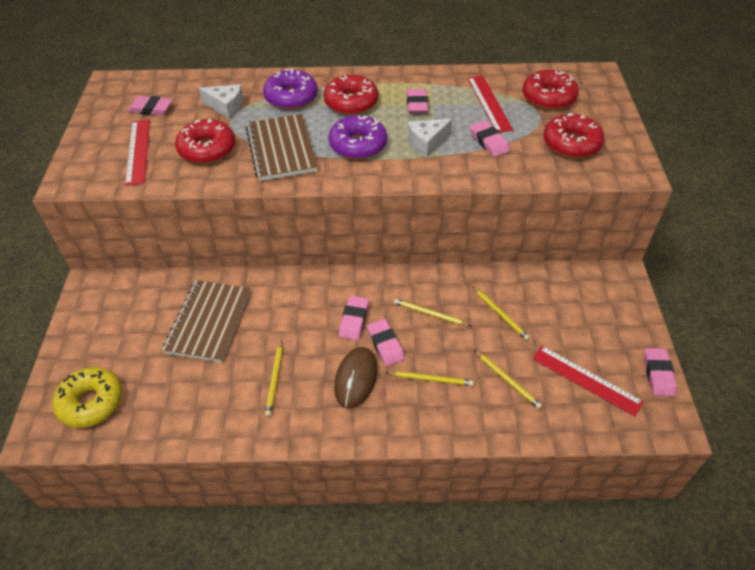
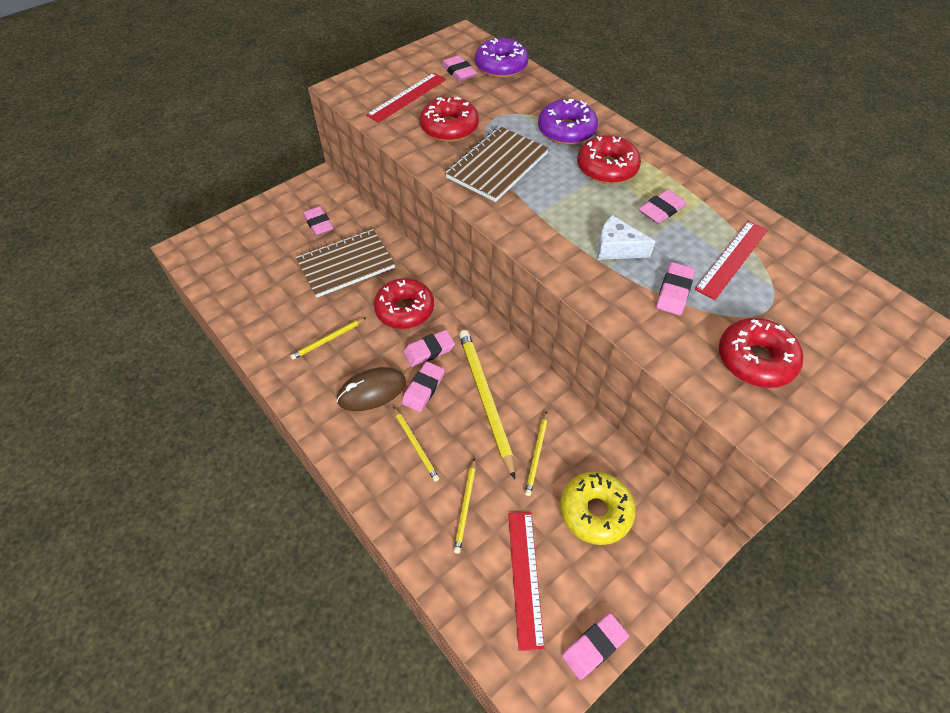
camera: 50 degrees right, 5 degrees up
(91, 402) = (228, 254): yellow donut -> yellow donut (595, 511)
(139, 314) = (318, 223): none -> pink eraser
(226, 107) = (509, 105): white cheese -> none
(358, 145) = (557, 206): purple donut -> purple donut (501, 66)
(430, 314) = (485, 400): yellow pencil -> yellow pencil, size x1.94
(548, 97) = (806, 300): red donut -> red donut (405, 310)

